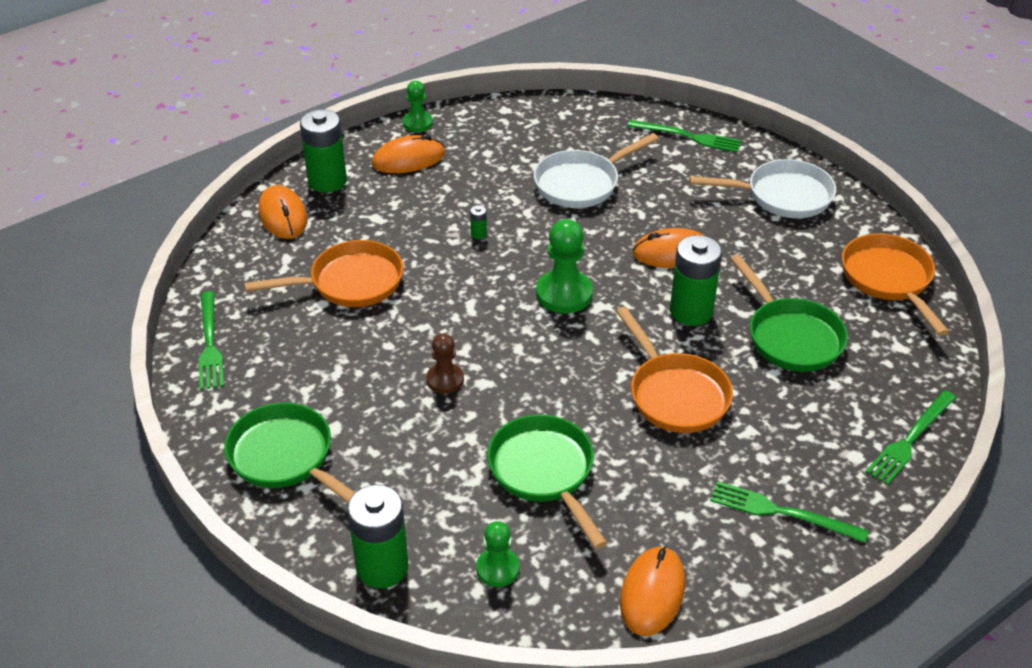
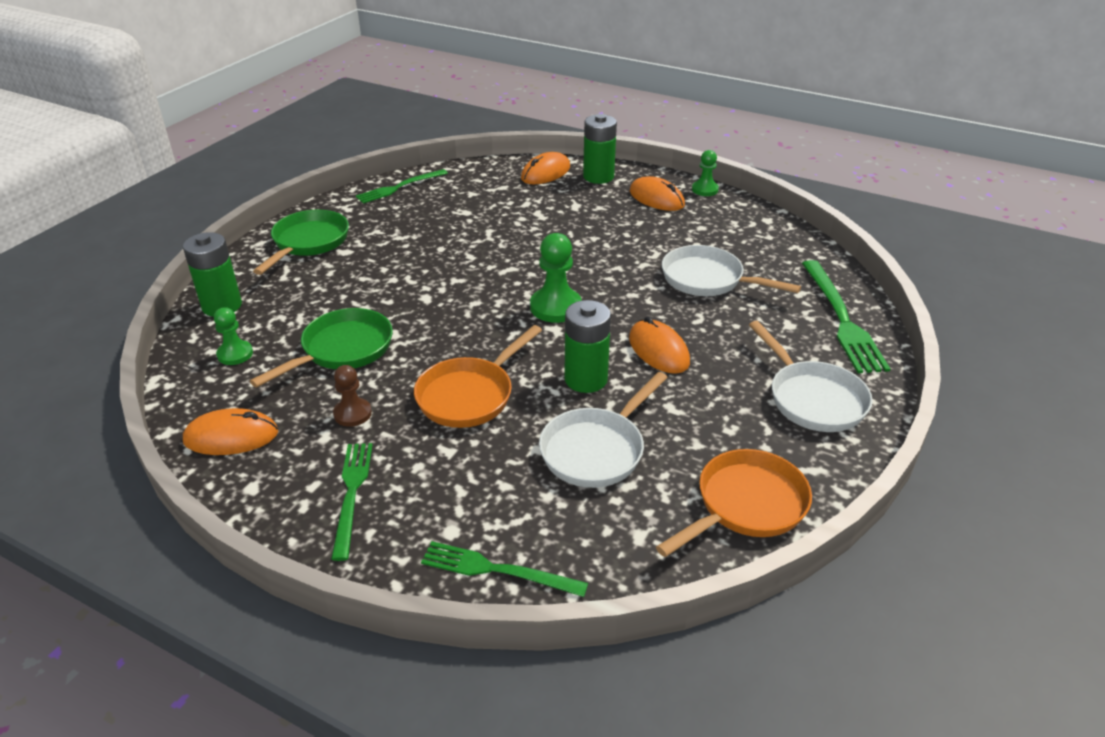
camera: 65 degrees right, 5 degrees down
(350, 283) = (496, 216): orange pan -> none
(445, 380) = (419, 280): brown pawn -> brown pawn (352, 414)
(478, 234) = (595, 250): green battery -> none
(688, 137) = (842, 319): green fork -> green fork, size x1.51
(791, 337) = (596, 450): green pan -> white pan

